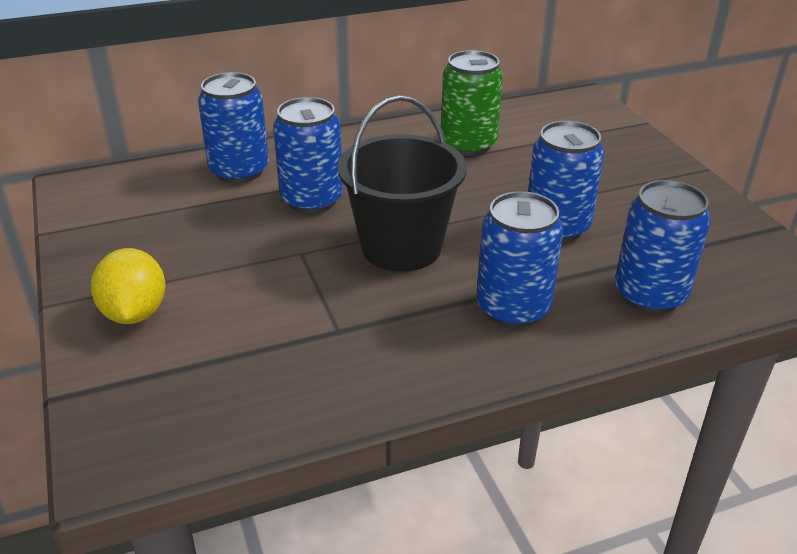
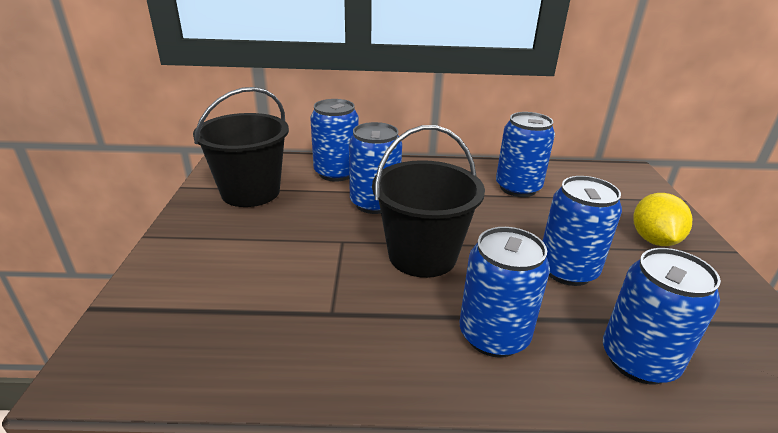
camera: 20 degrees right, 5 degrees down
(135, 313) = (195, 257): yellow lemon -> yellow lemon (653, 240)
(144, 220) = (250, 192): none -> black bucket
(468, 144) = (518, 188): green can -> blue can

